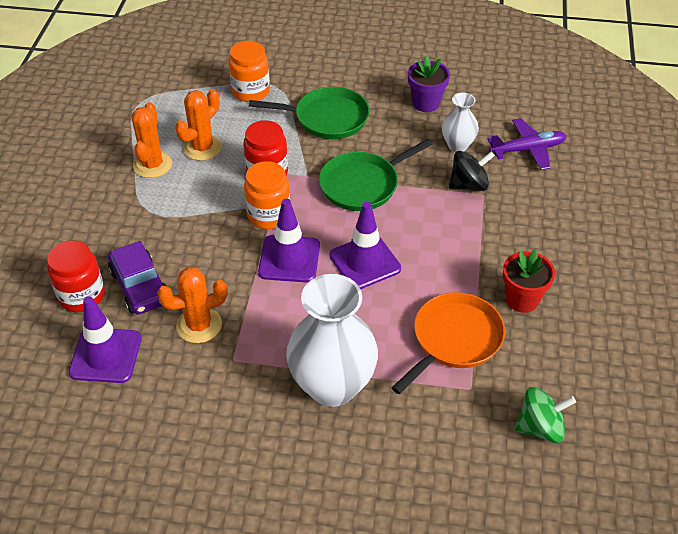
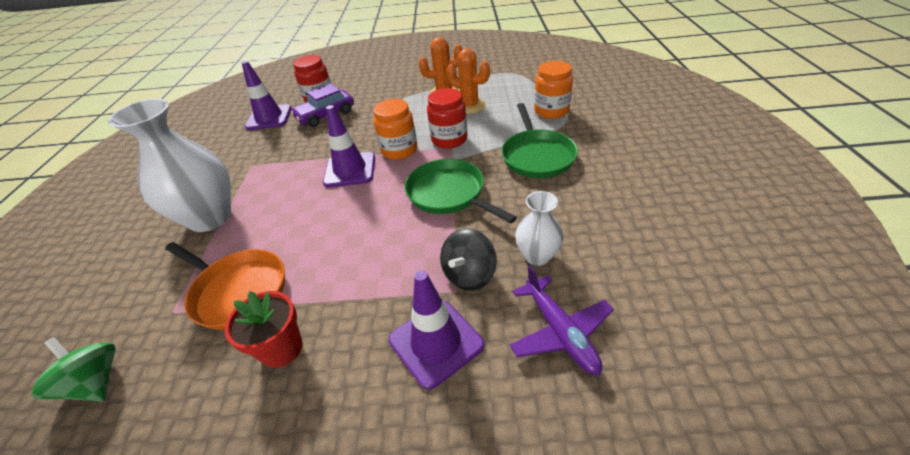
camera: 85 degrees right, 5 degrees down
(199, 325) = (287, 144): orange cactus -> none
(365, 262) = (345, 212): purple traffic cone -> purple traffic cone (436, 342)
(426, 103) = (601, 218): purple flower pot -> none
(469, 185) = (469, 275): black spinning top -> black spinning top turned 60 degrees clockwise
(540, 427) = (95, 383): green spinning top -> green spinning top turned 150 degrees clockwise

